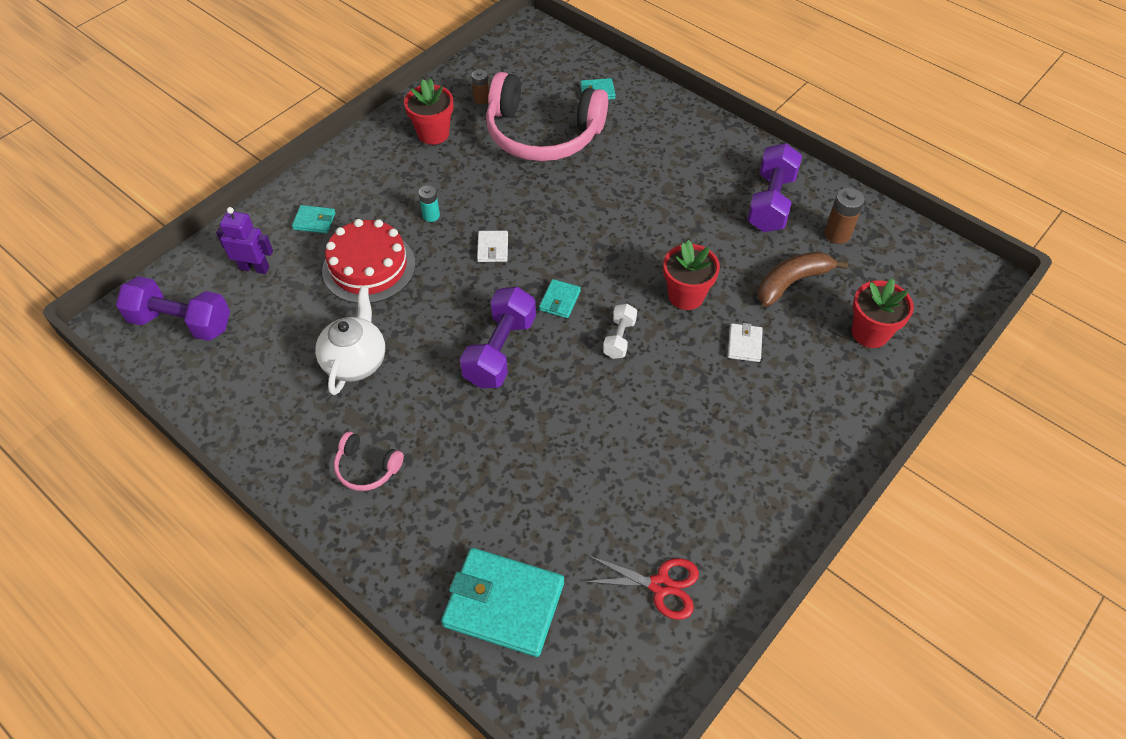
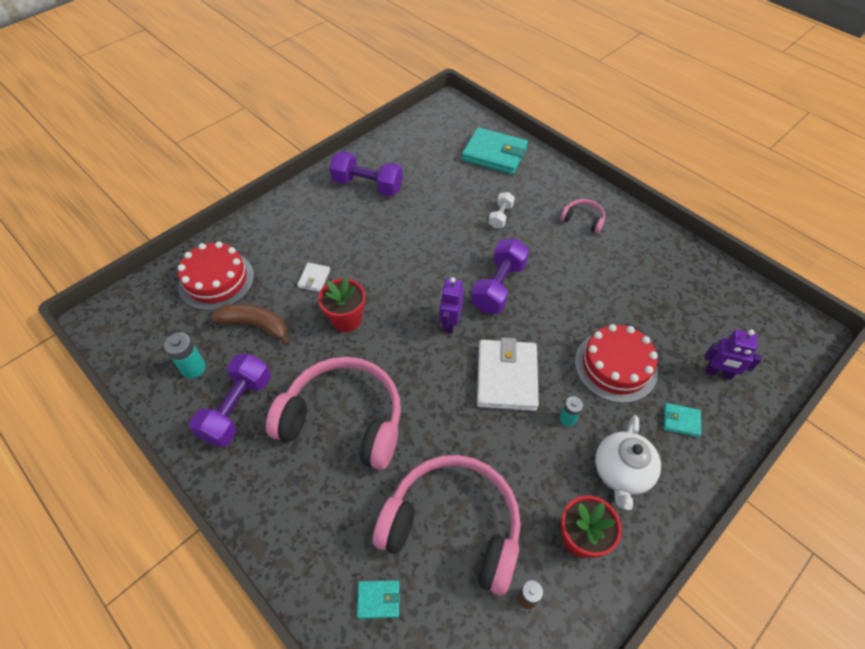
camera: 175 degrees left, 0 degrees up
(181, 322) = (757, 327): purple dumbbell -> purple dumbbell (367, 185)
(355, 361) = (607, 286): white teapot -> white teapot (621, 472)
(492, 248) = (506, 377): white wallet -> white wallet, size x2.16
(560, 300) = (450, 323): turquoise wallet -> purple robot
(619, 338) = (407, 289): white dumbbell -> white dumbbell (500, 216)
(659, 200) = (344, 419): none -> pink headphones
(660, 585) = (409, 156): red scissors -> none
(792, 282) = (255, 325): brown banana -> brown banana turned 135 degrees counterclockwise
(837, 234) = (193, 368): brown battery -> turquoise battery
(870, 333) = (216, 280): red flower pot -> red cake

